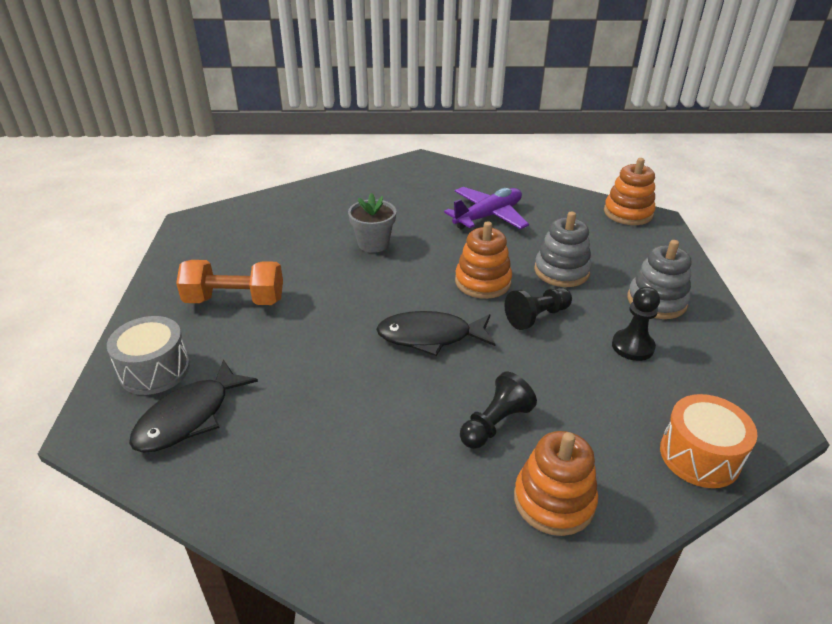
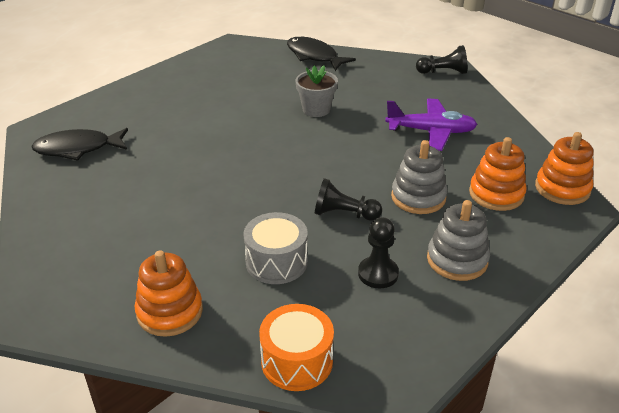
camera: 45 degrees right, 0 degrees up
(155, 370) = (97, 117): grey drum -> grey drum (276, 262)
(235, 300) = (185, 102): orange dumbbell -> none
(430, 336) = (255, 184): black fish -> black fish (314, 56)
(483, 282) = (346, 172): orange stacking toy -> orange stacking toy (496, 194)
(495, 424) = (208, 253): black pawn -> black pawn (443, 72)

